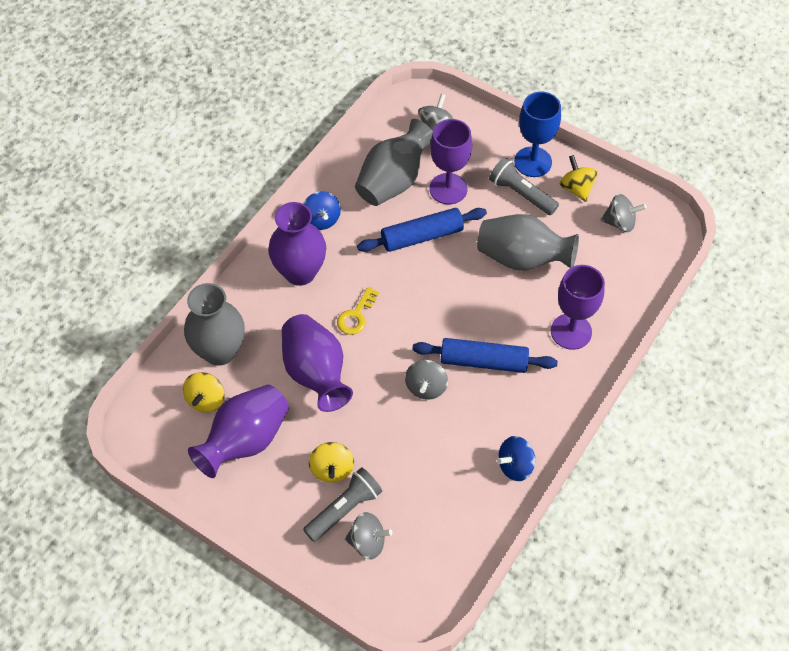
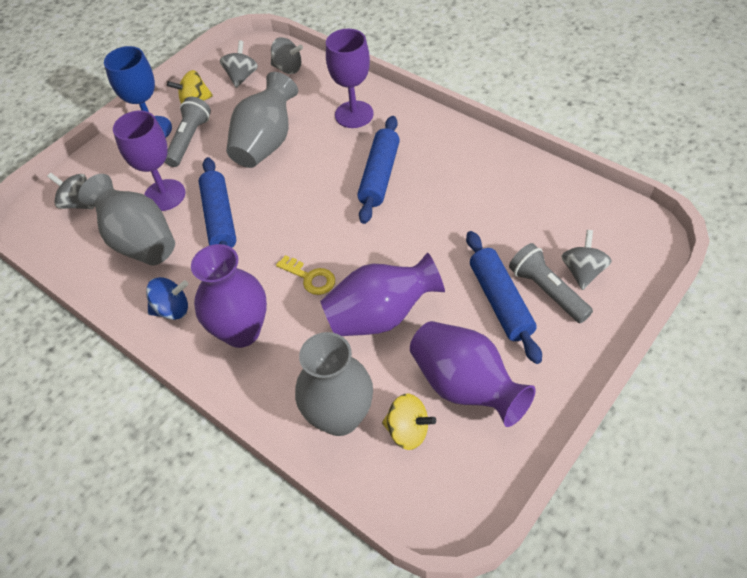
camera: 80 degrees left, 5 degrees down
(332, 469) = (500, 301): yellow spinning top -> blue rolling pin
(426, 387) = (405, 220): grey spinning top -> grey spinning top (288, 68)
(515, 466) = (494, 158): blue spinning top -> none
(521, 194) = (189, 140): grey flashlight -> grey flashlight turned 150 degrees clockwise

